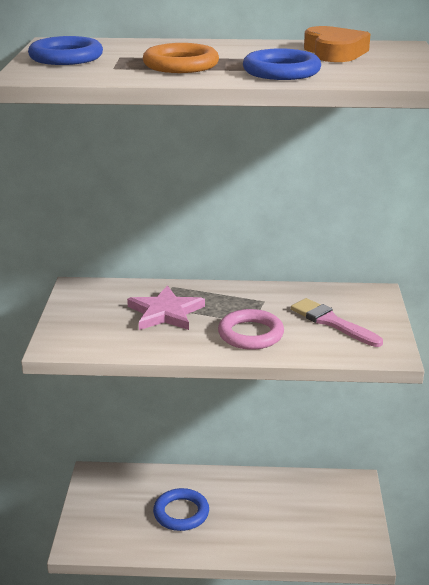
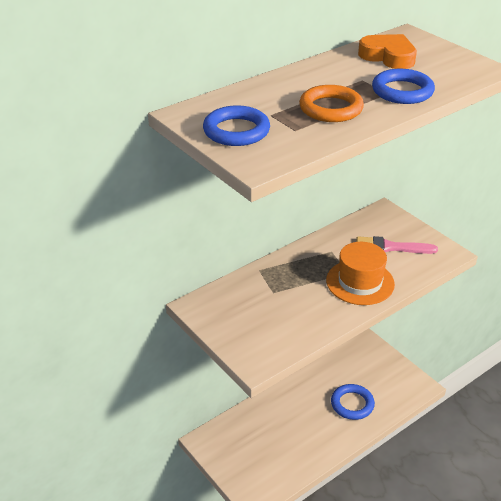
camera: 40 degrees left, 10 degrees up
(165, 312) = (287, 294): pink star -> none
(181, 513) = (293, 430): blue ring -> blue ring (352, 404)
(250, 334) = (360, 282): pink ring -> orange hat

